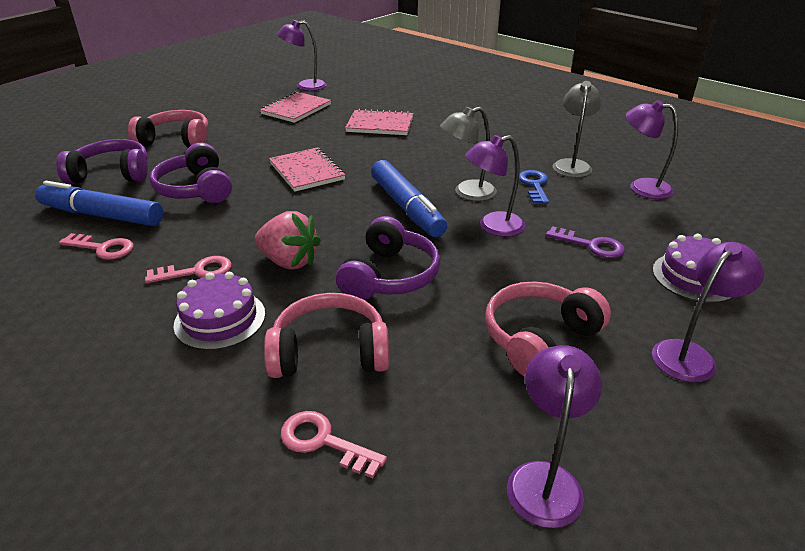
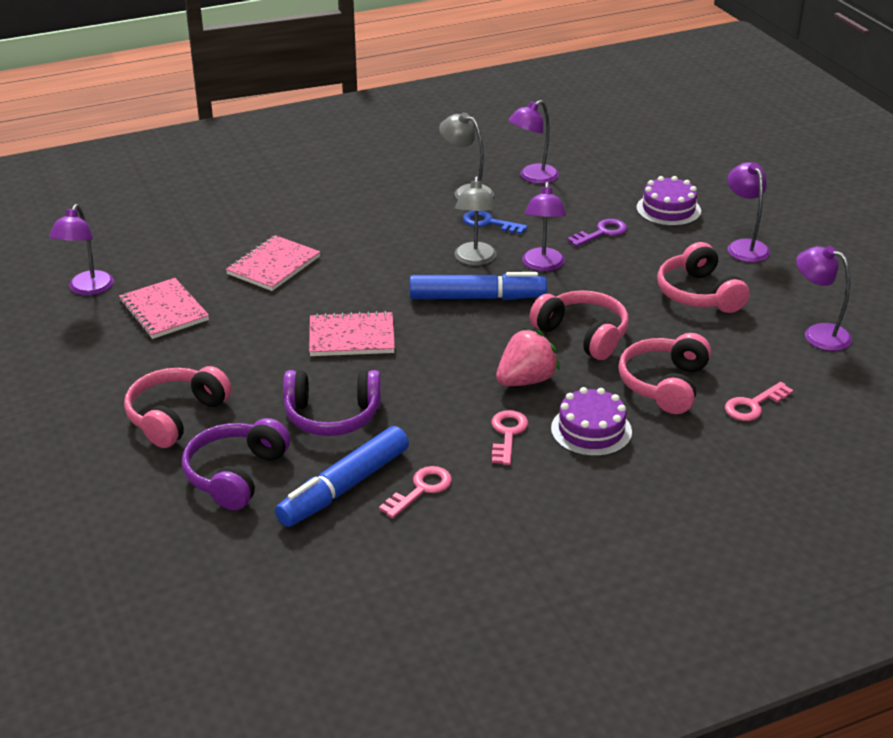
camera: 65 degrees left, 0 degrees up
(389, 276) = (582, 335): purple headphones -> pink headphones

